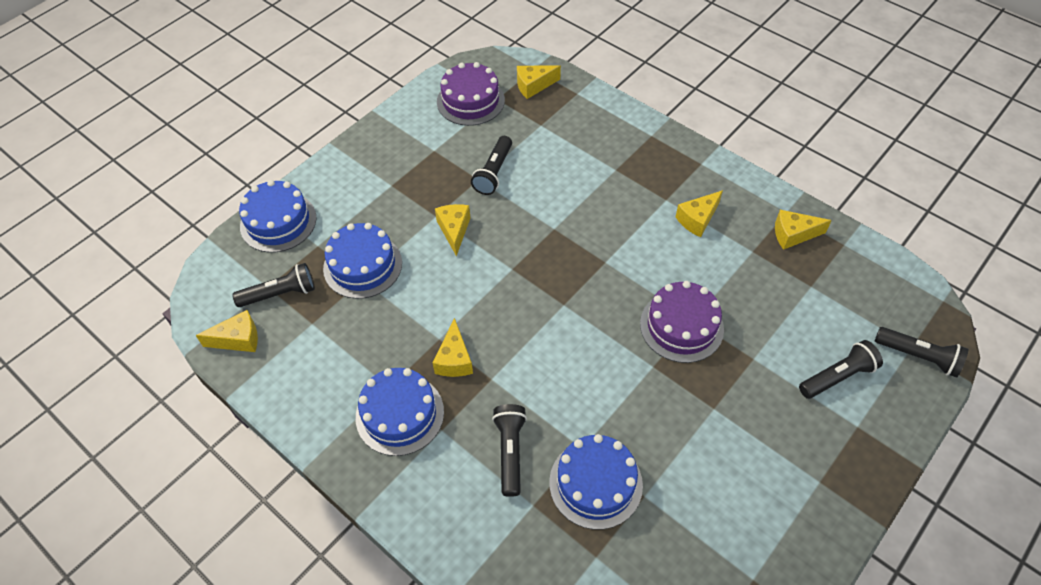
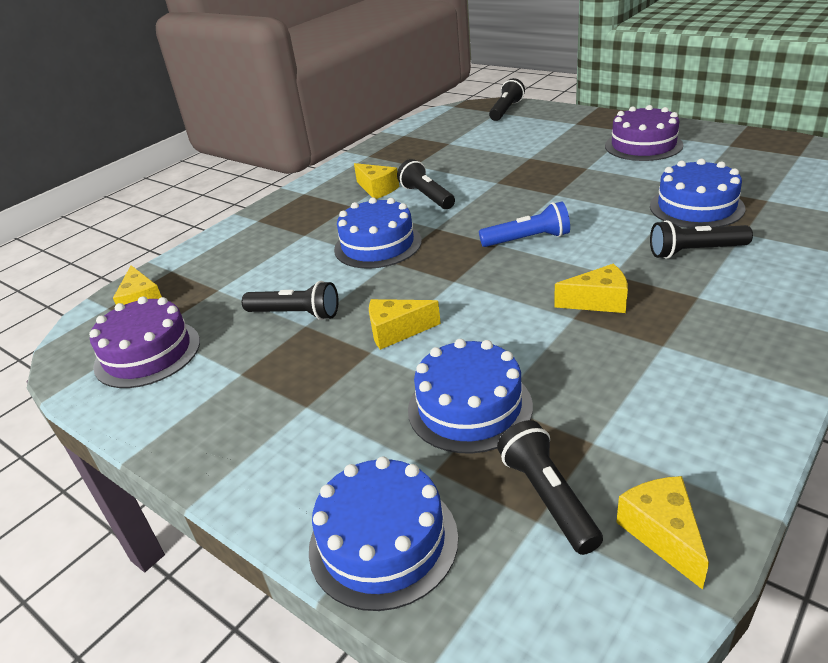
camera: 90 degrees left, 20 degrees down
(400, 414) = (697, 329): blue cake -> blue cake (377, 245)
(565, 328) = (527, 239): none -> blue flashlight
(681, 326) = (506, 186): purple cake -> purple cake (643, 145)
(793, 235) = (394, 152): yellow cheese -> none
(837, 377) = (534, 131): black flashlight -> black flashlight (427, 196)

